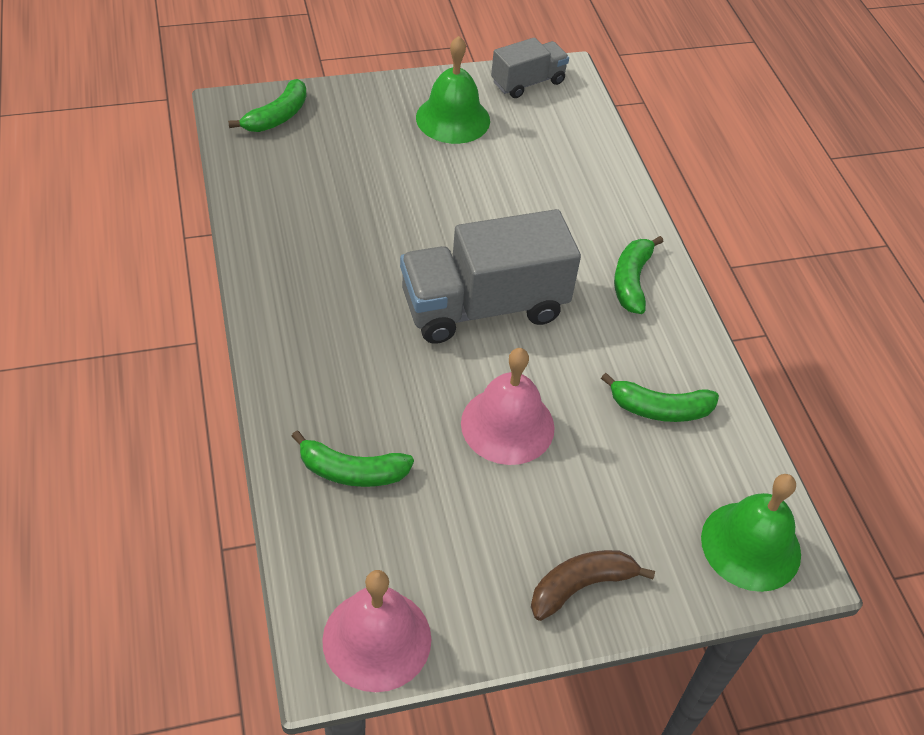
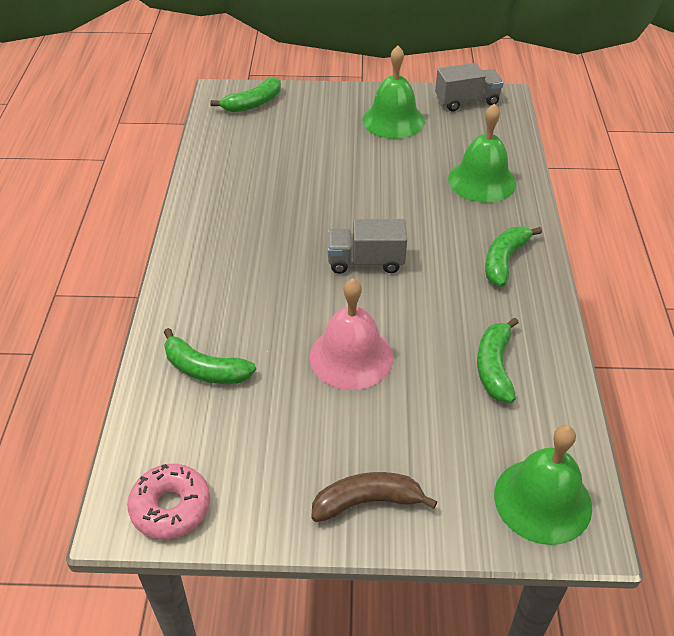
camera: 20 degrees right, 5 degrees down
(377, 639) = (171, 507): pink bell -> pink donut
(483, 307) = (365, 261): grey truck -> grey truck, size x0.55
(577, 185) = (482, 181): none -> green bell
(660, 409) = (494, 367): green banana -> green banana turned 75 degrees clockwise

